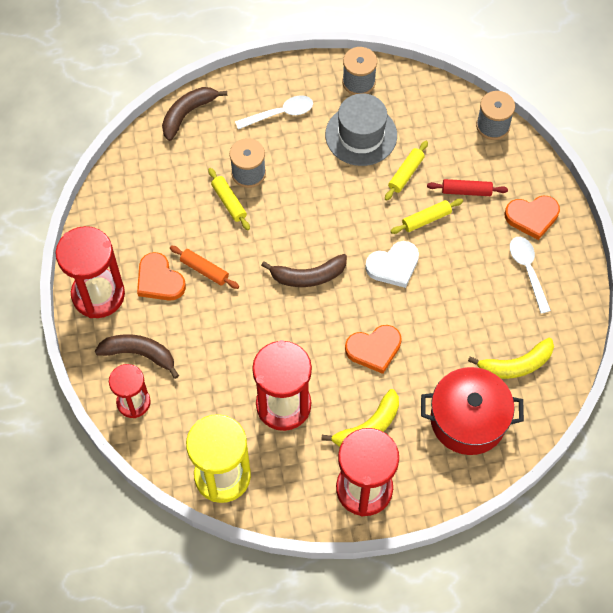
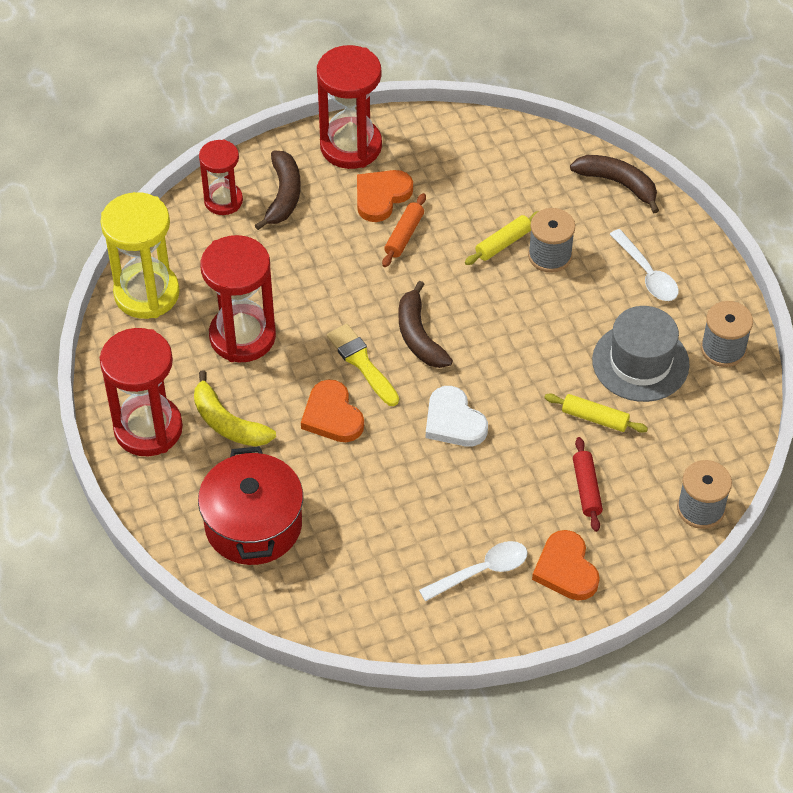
camera: 80 degrees right, 10 degrees down
(326, 320) = (361, 363): none -> yellow brush
(426, 219) = (531, 448): yellow rolling pin -> none
(515, 365) = (338, 569): yellow banana -> none

